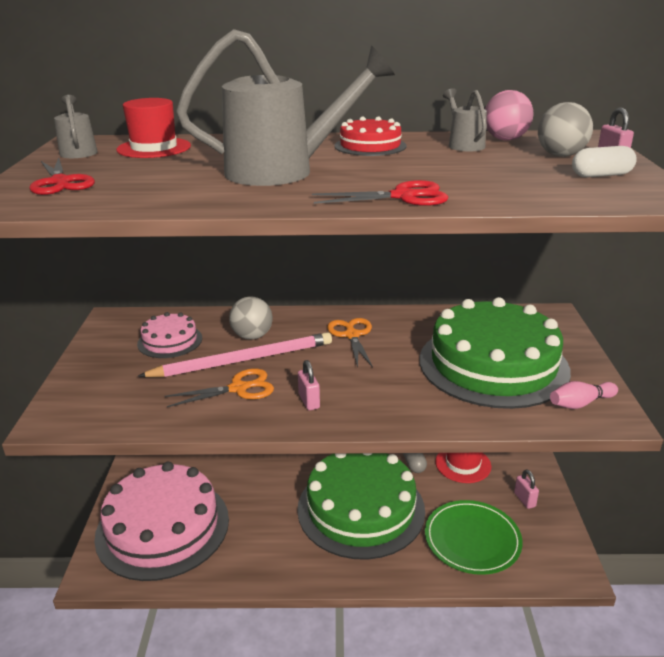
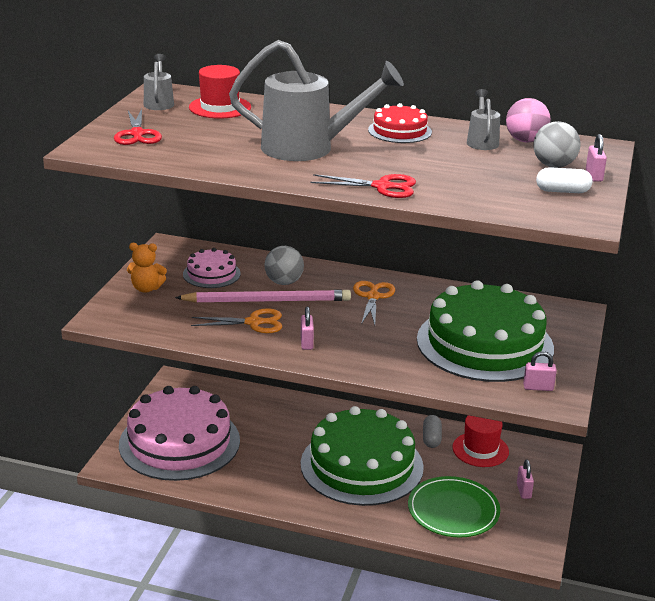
camera: 15 degrees right, 0 degrees up
(100, 371) = (146, 288): none -> orange teddy bear
(580, 403) = (538, 387): pink bowling pin -> pink padlock

